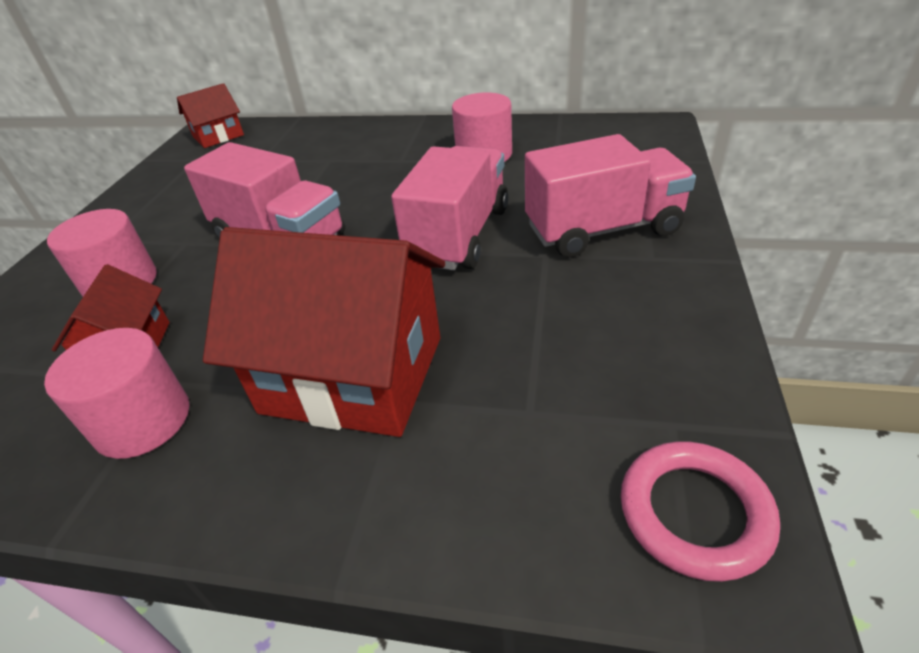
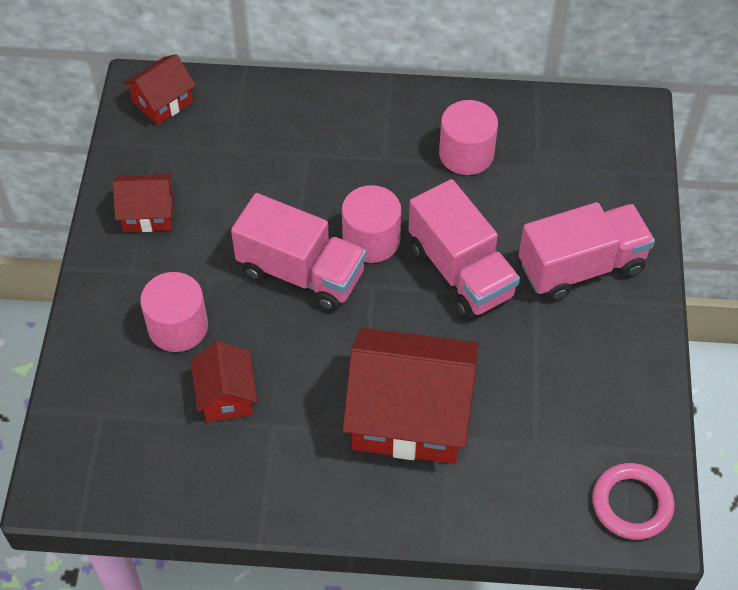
camera: 10 degrees left, 15 degrees up
(142, 421) = (272, 457): pink cylinder -> pink cylinder (371, 240)
(155, 200) = (148, 214): none -> red house
(458, 235) = (461, 271): pink truck -> pink truck turned 135 degrees clockwise

